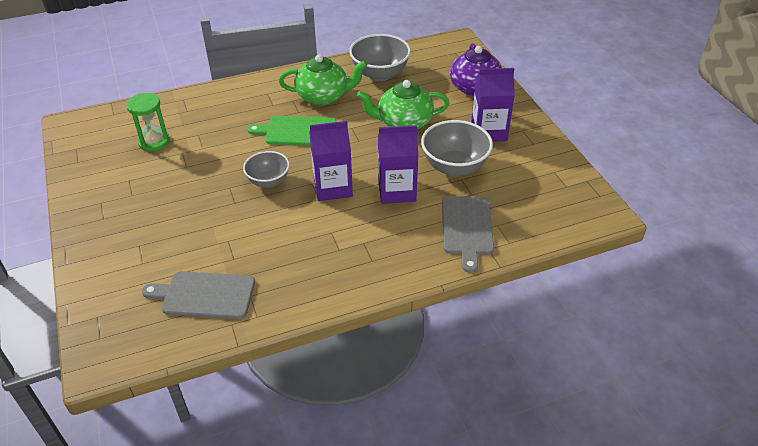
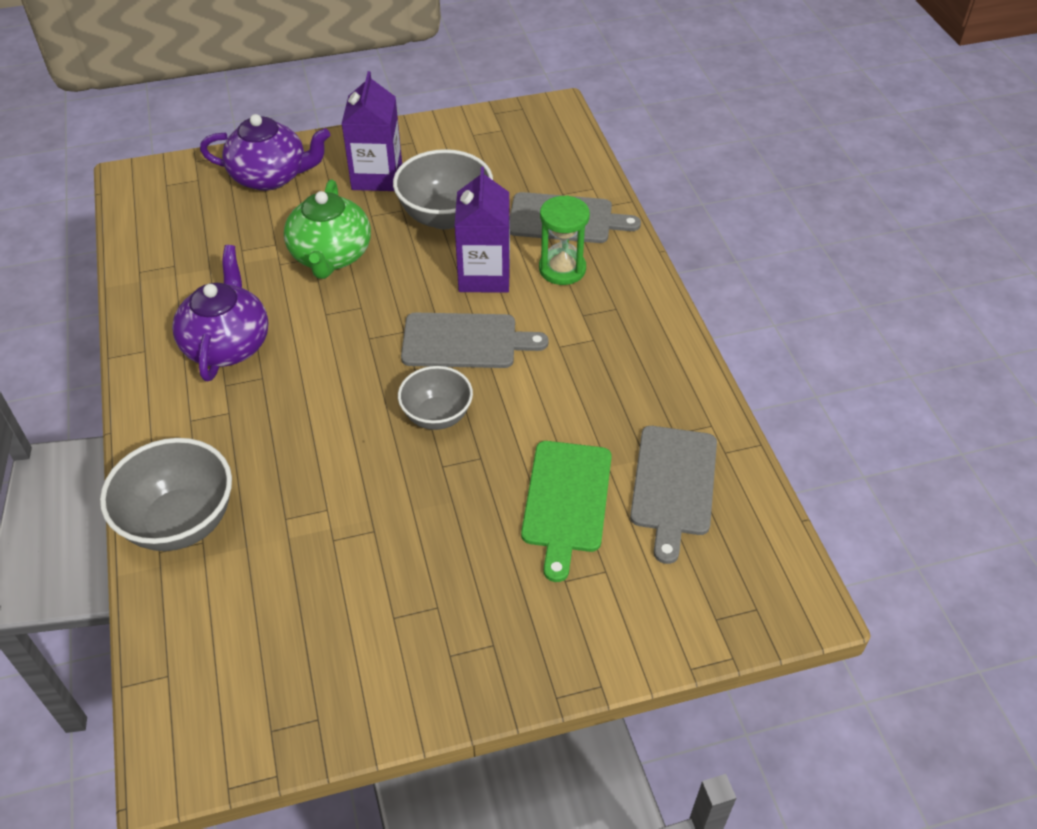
camera: 85 degrees left, 5 degrees up
(154, 142) = (287, 588): green hourglass -> green hourglass (562, 269)
(297, 131) = (317, 379): green cutting board -> green cutting board (567, 501)
(323, 96) = (228, 344): green teapot -> purple teapot
(333, 187) = (465, 341): purple carton -> grey cutting board
(380, 74) = (190, 273): grey bowl -> grey bowl (180, 522)

